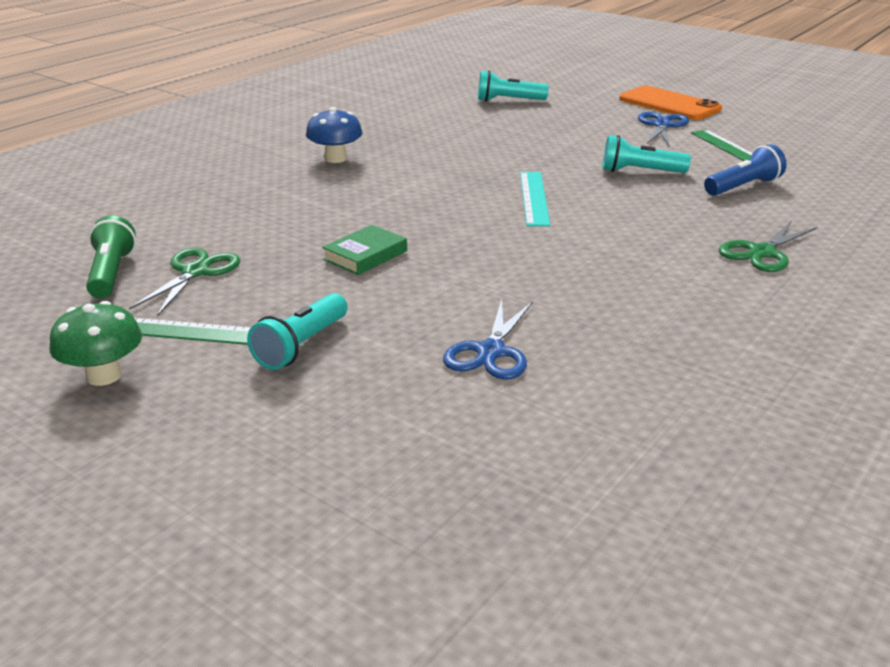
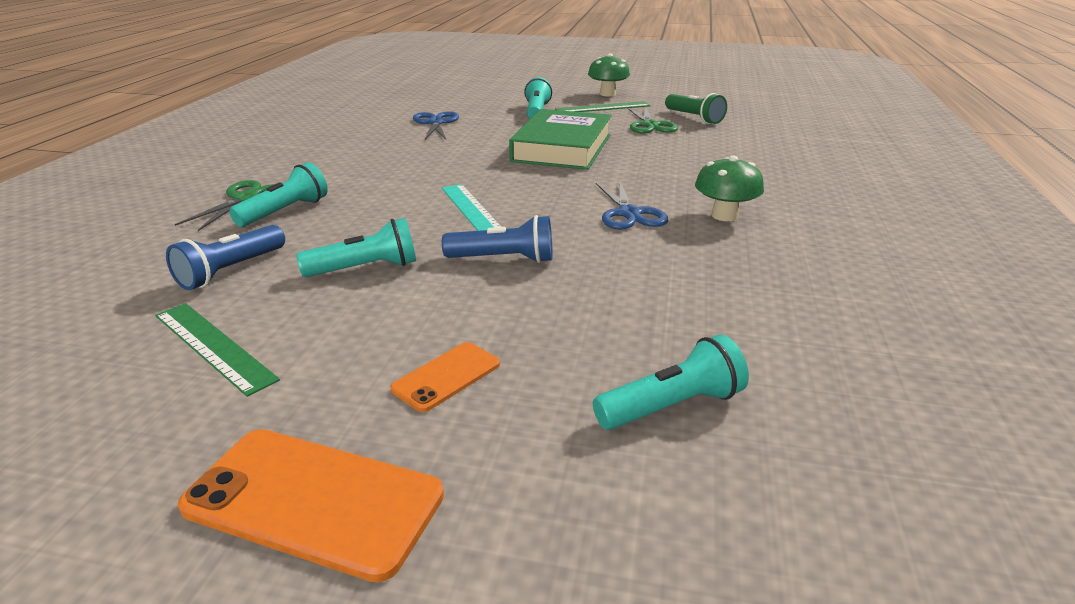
camera: 155 degrees right, 0 degrees up
(335, 159) = (724, 216): blue mushroom -> green mushroom
(365, 255) = (562, 148): green book -> green book, size x2.05
(536, 161) = (504, 259): none -> blue flashlight
(604, 122) = (446, 376): none -> orange phone
(662, 125) = (334, 392): blue scissors -> blue scissors (629, 214)
(713, 229) = (285, 211): none -> turquoise flashlight

